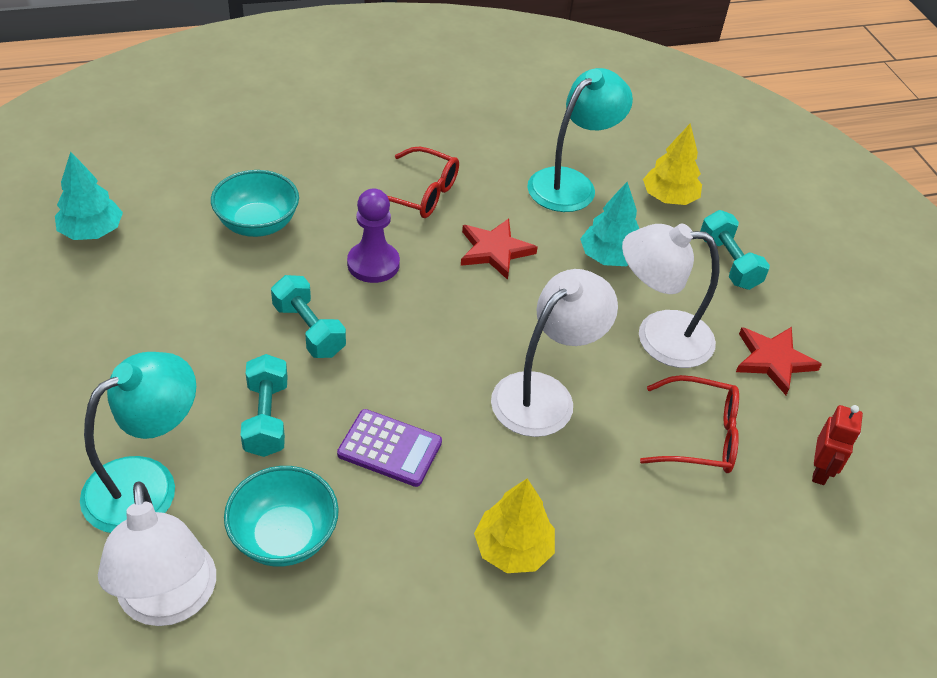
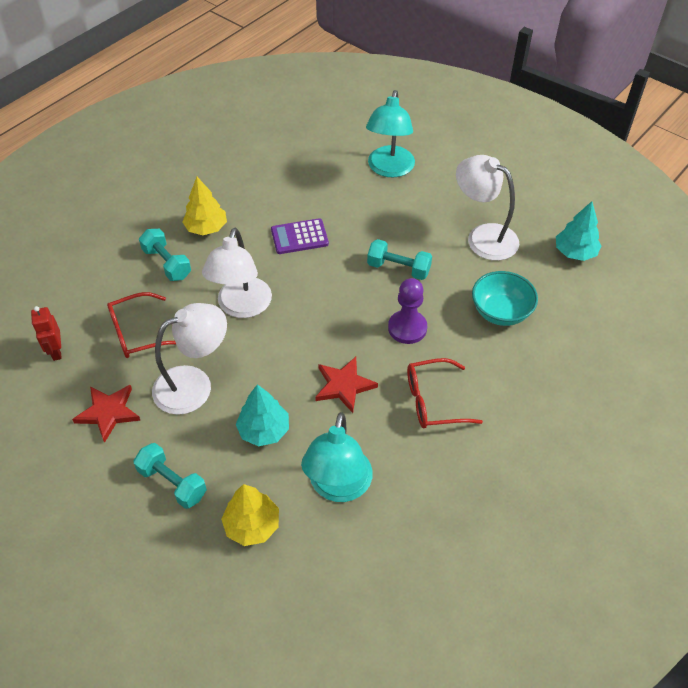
camera: 150 degrees right, 5 degrees up
(169, 602) = (332, 142): white lamp -> white lamp (483, 237)
(266, 418) = (370, 218): turquoise dumbbell -> turquoise dumbbell (167, 263)
(284, 536) = (311, 182): turquoise bowl -> none

